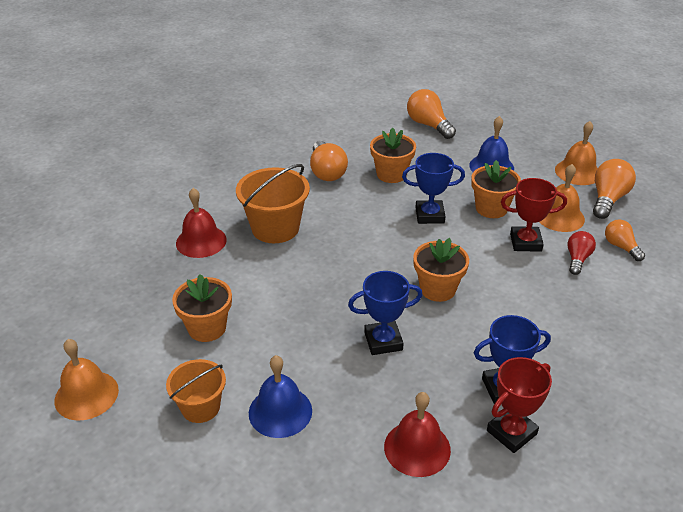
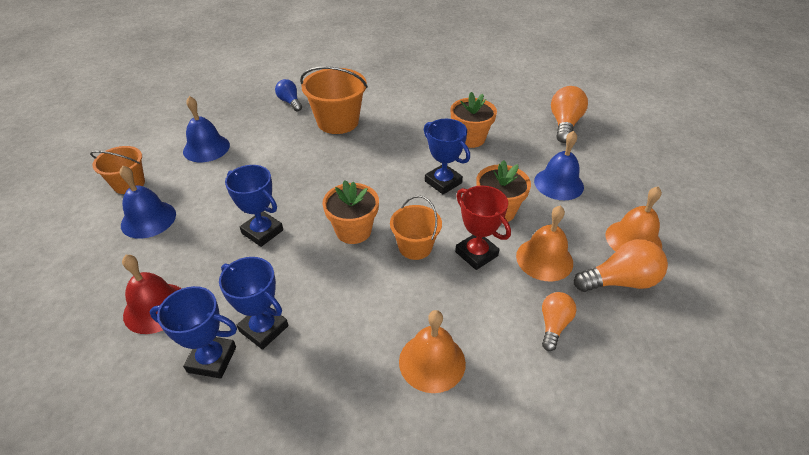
camera: 50 degrees right, 5 degrees up
(86, 395) = (110, 137): orange bell -> orange bell (432, 362)
(201, 241) = (290, 102): red bell -> blue light bulb
(207, 328) = (206, 148): orange flower pot -> blue bell
(327, 172) = (430, 110): orange light bulb -> none
(489, 267) = (415, 247): none -> orange bucket
(511, 432) = (212, 359): red trophy -> blue trophy
(577, 259) = (494, 300): red light bulb -> none

